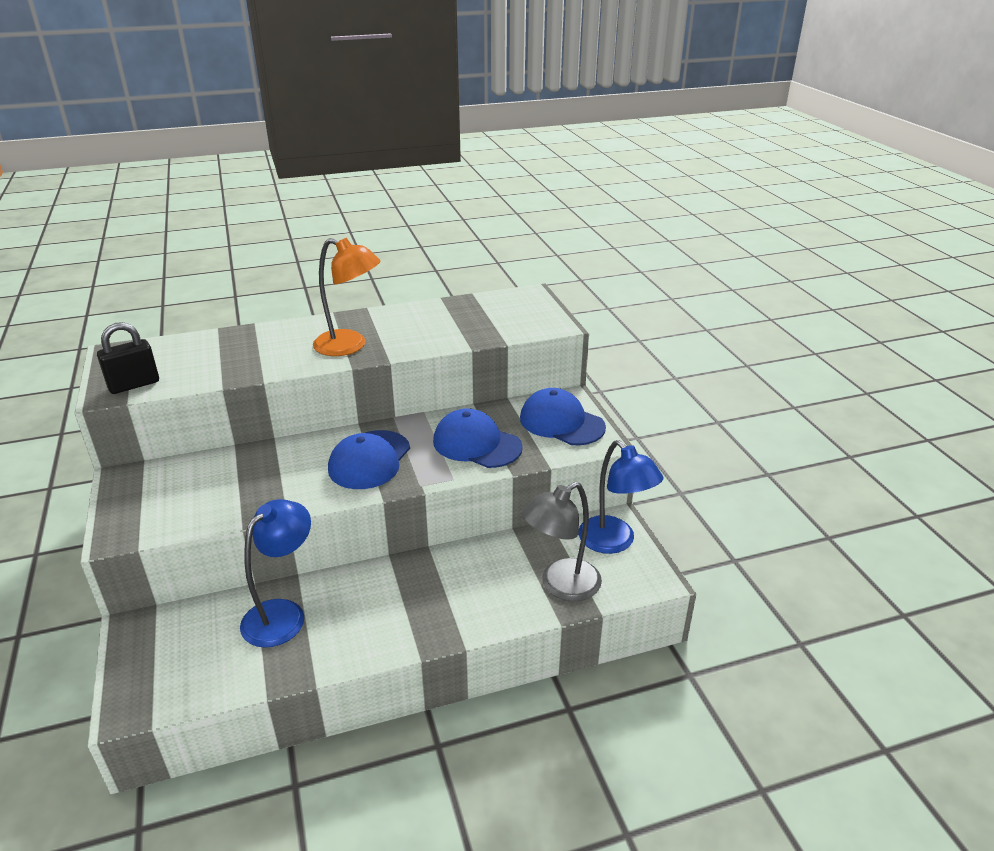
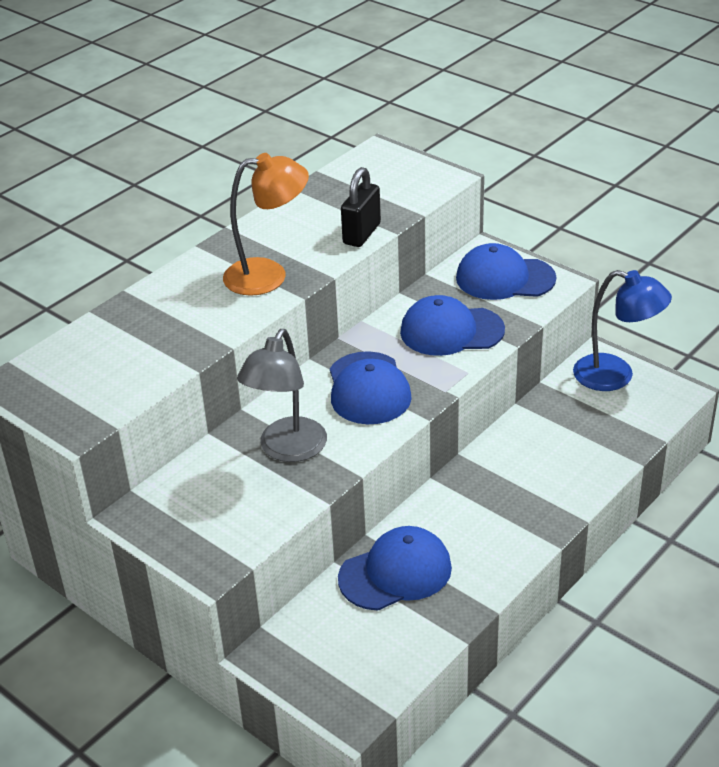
camera: 30 degrees left, 5 degrees up
(134, 385) = (93, 406): black padlock -> black padlock (361, 234)
(283, 614) = (395, 573): blue lamp -> blue cap
(561, 586) = (610, 433): grey lamp -> grey lamp (287, 450)

